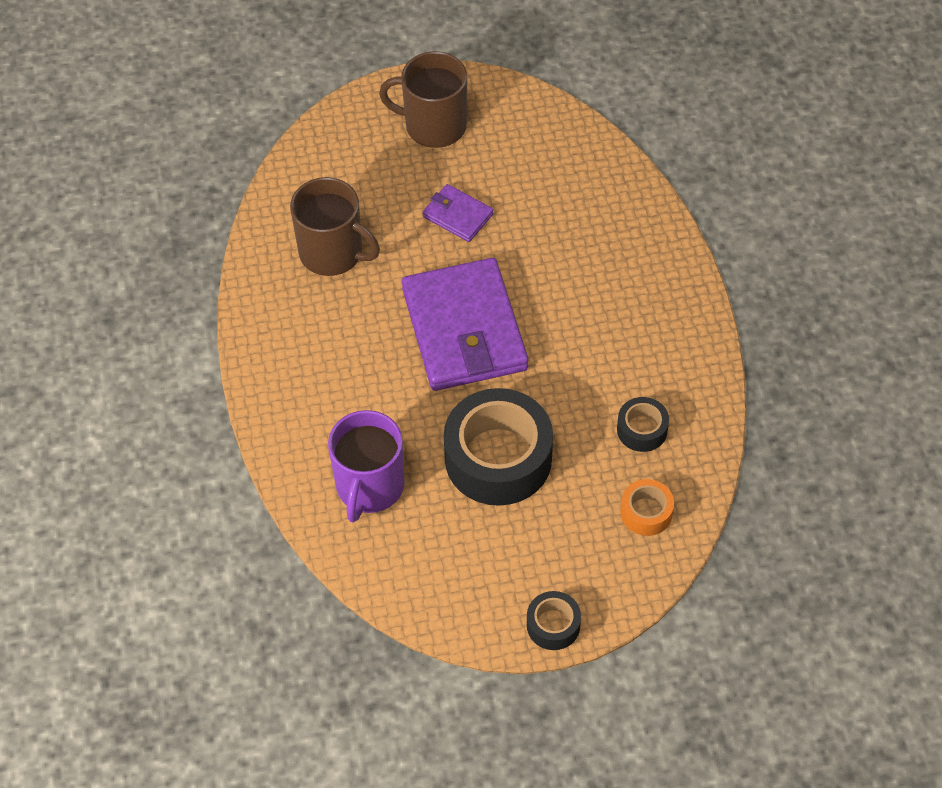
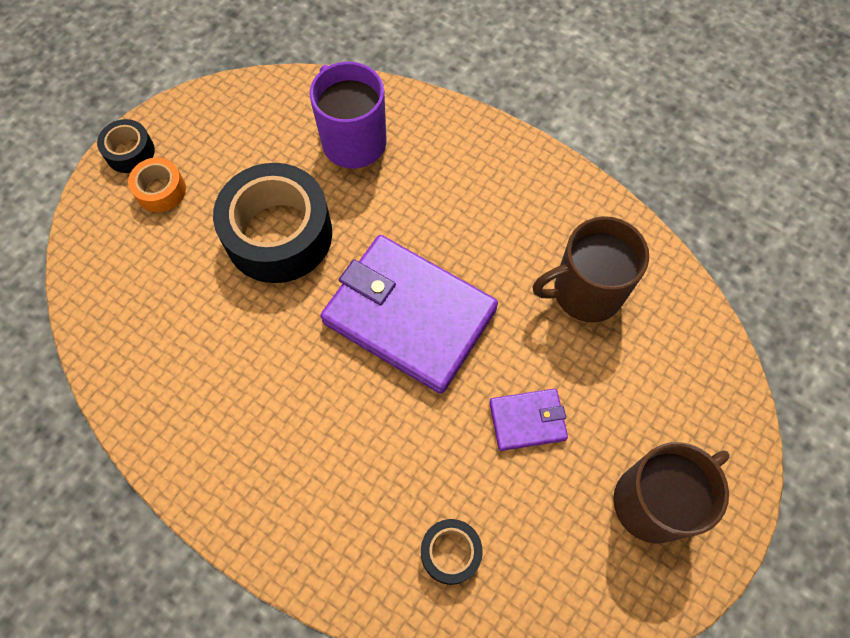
camera: 135 degrees right, 10 degrees up
(642, 430) = (181, 350): black tape -> black tape (450, 552)
(646, 512) = (123, 284): orange tape -> orange tape (161, 190)

